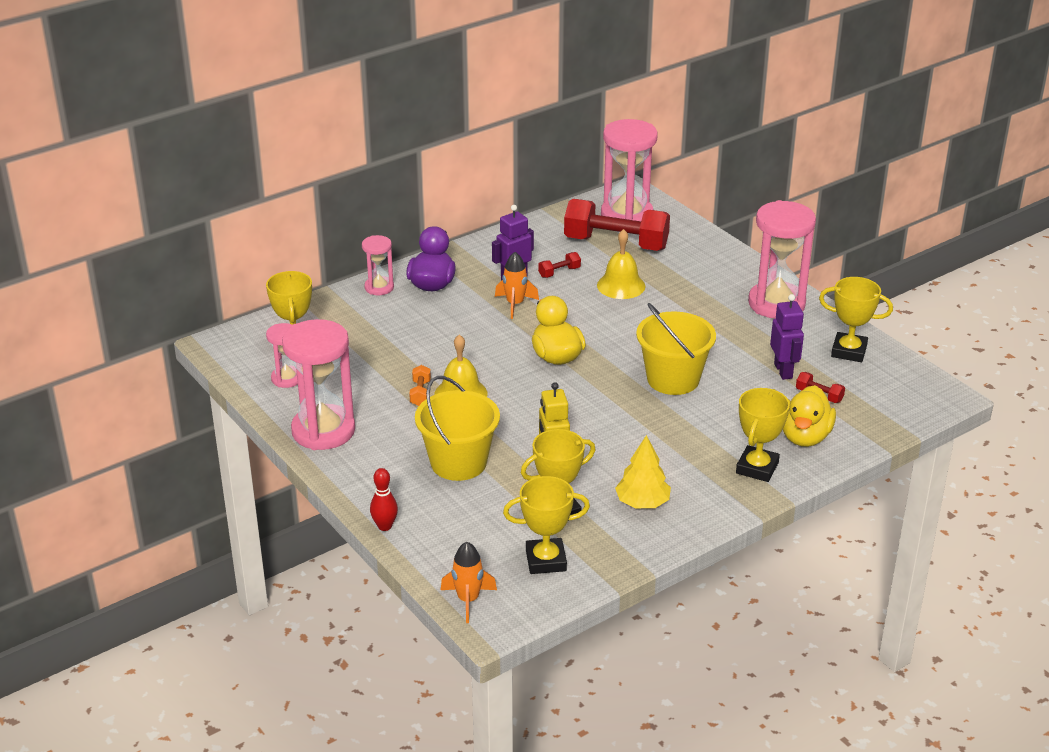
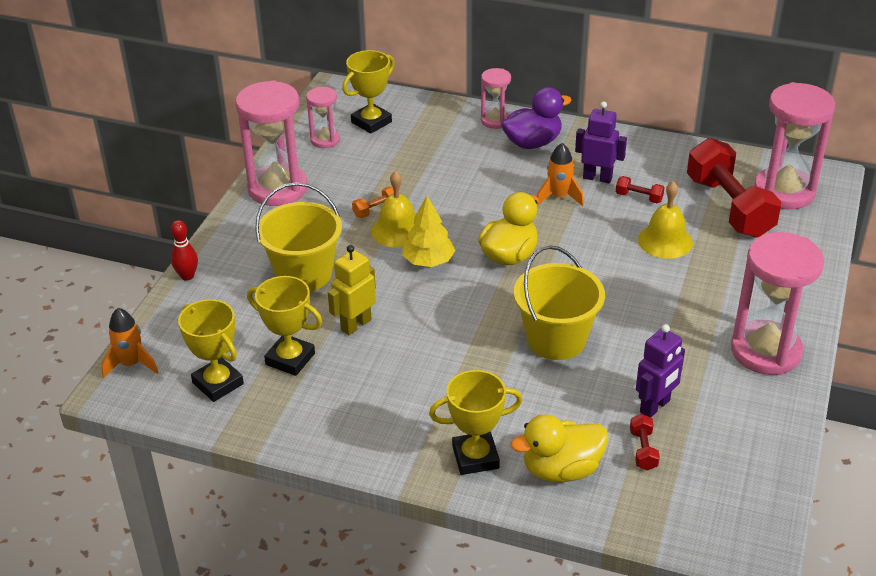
camera: 55 degrees right, 5 degrees up
(642, 503) = (349, 404): yellow tree -> yellow tree (428, 261)
(849, 351) = (747, 439): yellow trophy -> none

